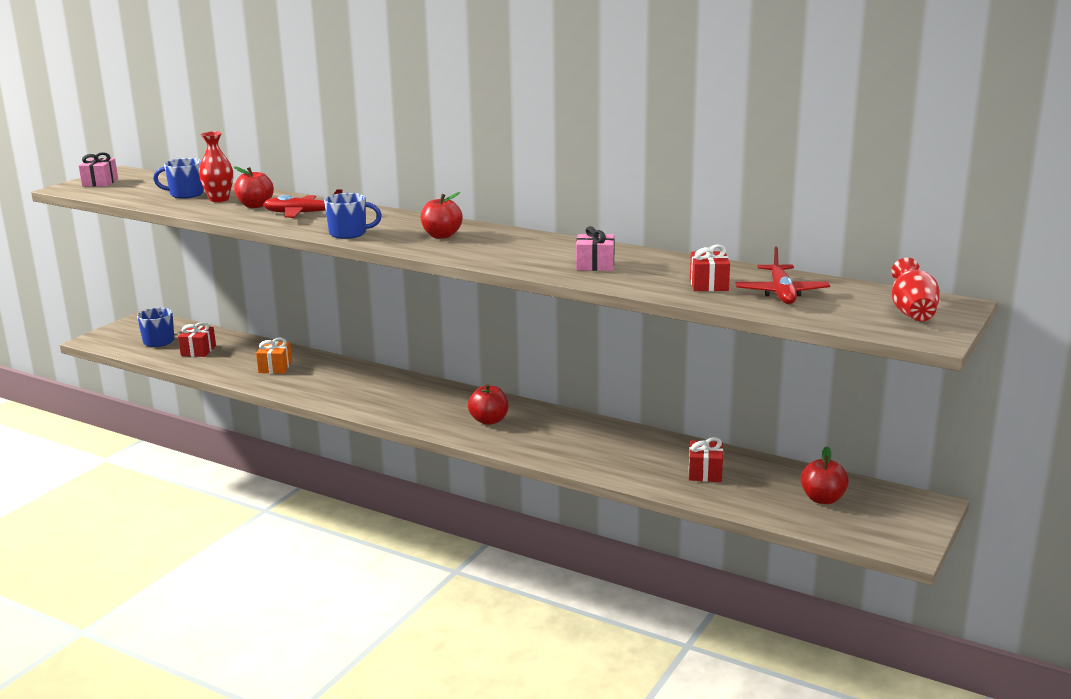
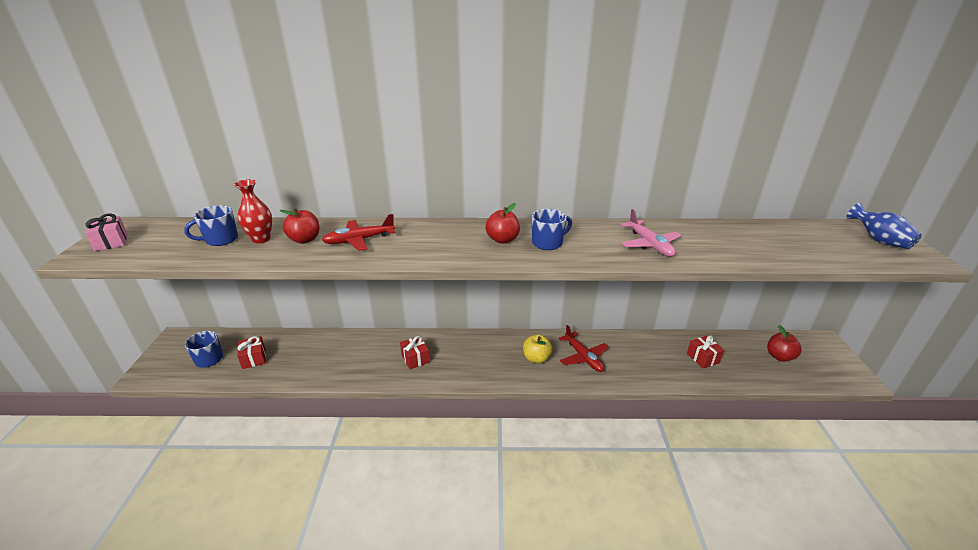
camera: 30 degrees left, 10 degrees up
(275, 367) = (335, 356): orange gift -> none
(349, 233) = (428, 254): blue mug -> blue mug (548, 243)
(489, 420) = (536, 358): red apple -> yellow apple
(595, 265) = (649, 244): pink gift -> pink plane
(709, 284) = (742, 245): red gift -> red gift (415, 359)
(781, 293) = (791, 242): red plane -> red plane (583, 357)
(912, 312) = (878, 240): red vase -> blue vase

